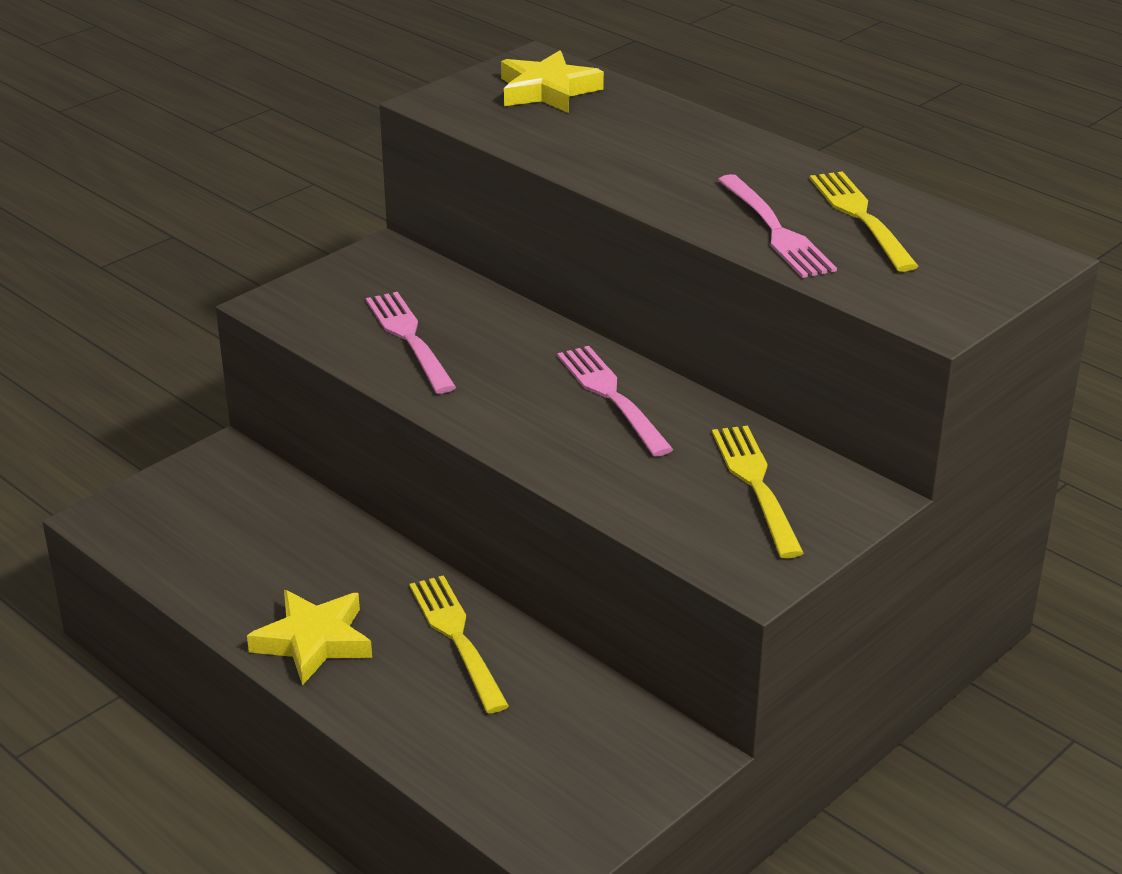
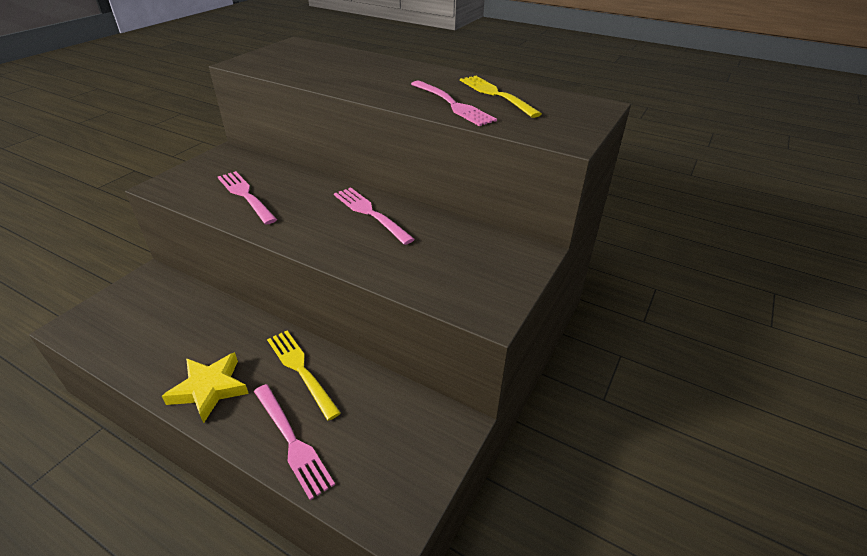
camera: 15 degrees left, 5 degrees up
(429, 730) = (292, 441): none -> pink fork
(547, 91) = (304, 54): yellow star -> none
(756, 485) = (469, 254): yellow fork -> none

